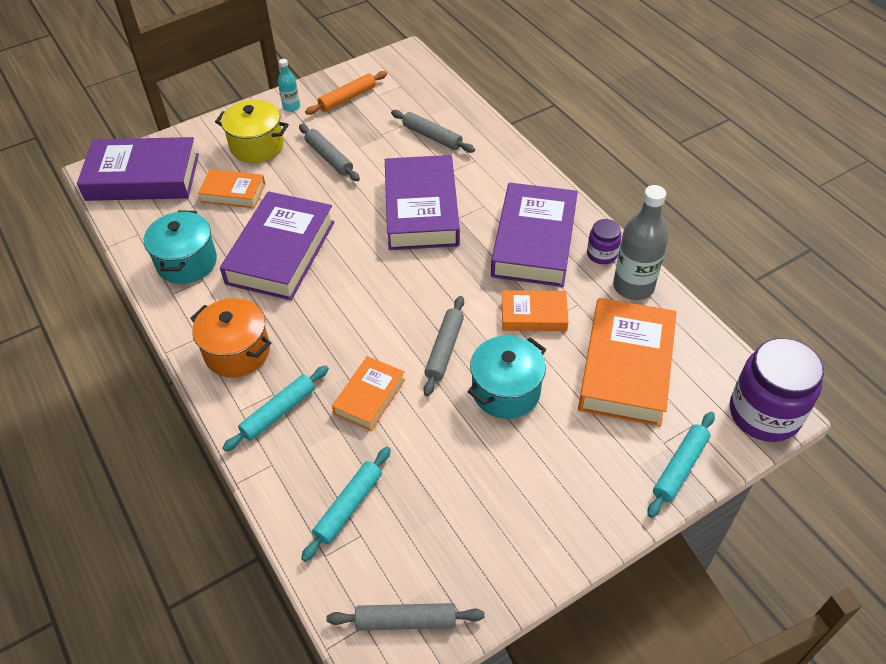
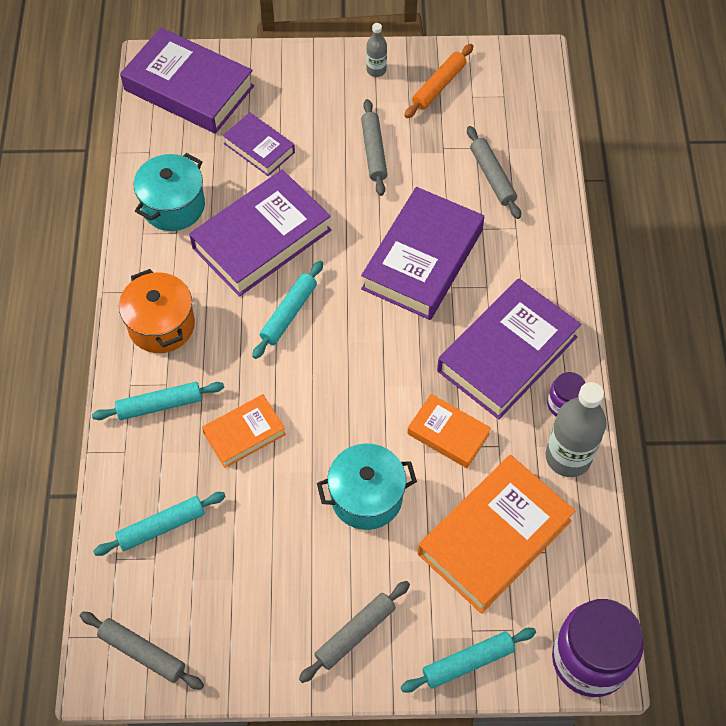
camera: 30 degrees right, 10 degrees up
(233, 192) = (259, 148): orange book -> purple book
(257, 146) = (314, 103): yellow pot -> none
(291, 107) = (376, 70): turquoise bottle -> grey bottle
(342, 293) = (288, 313): none -> turquoise rolling pin
(347, 98) = (438, 86): orange rolling pin -> orange rolling pin turned 45 degrees counterclockwise
(444, 349) = (341, 424): grey rolling pin -> grey rolling pin (355, 634)

